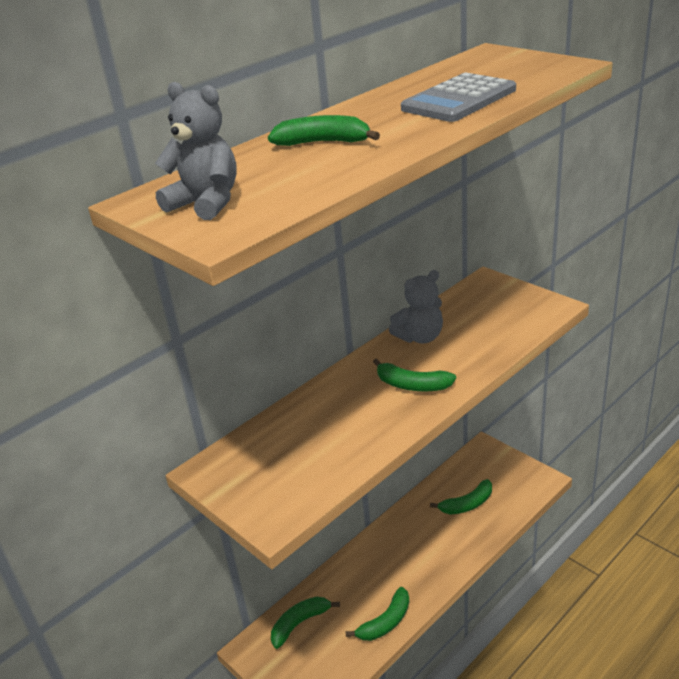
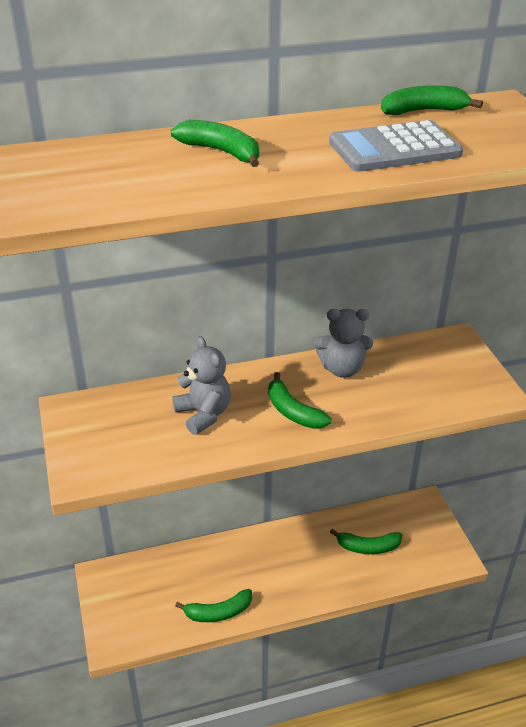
camera: 25 degrees right, 5 degrees up
(206, 203) = (60, 178): grey teddy bear -> grey teddy bear (203, 414)
(300, 623) = (151, 575): green banana -> green banana (423, 111)

